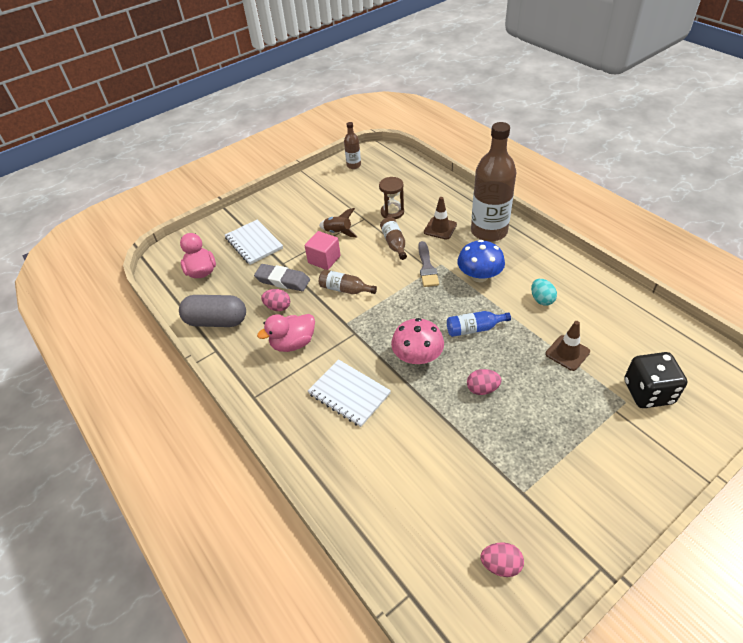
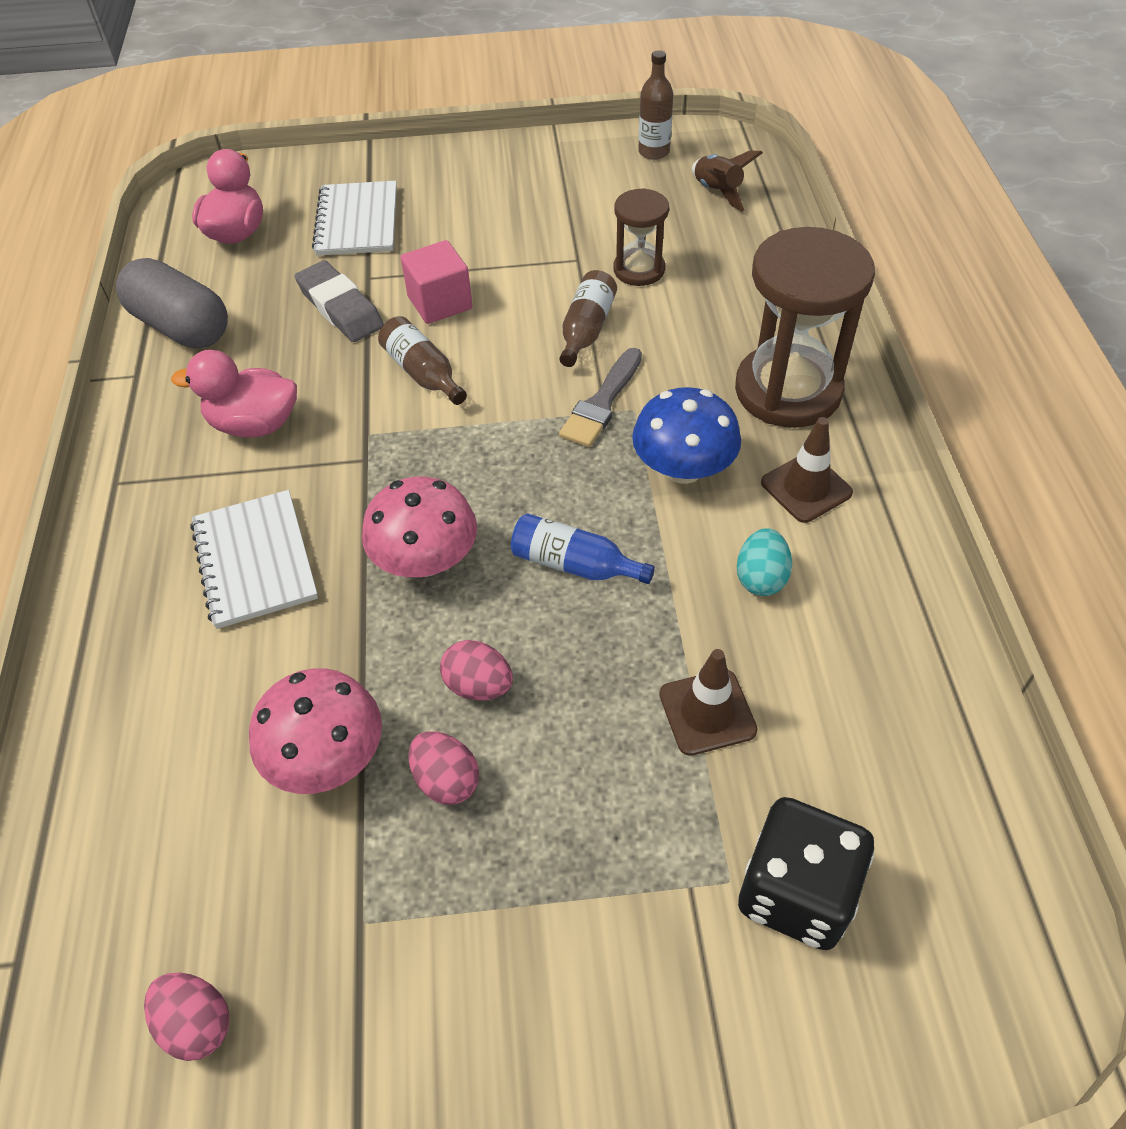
camera: 30 degrees right, 5 degrees up
(278, 307) = (290, 350): pink egg -> pink egg (446, 780)
(338, 232) = (509, 265): brown rocket -> brown rocket (717, 192)
(440, 228) = (698, 340): brown traffic cone -> brown traffic cone (806, 488)
(453, 446) = (327, 757): none -> pink mushroom
(489, 231) = (788, 390): brown bottle -> brown hourglass

